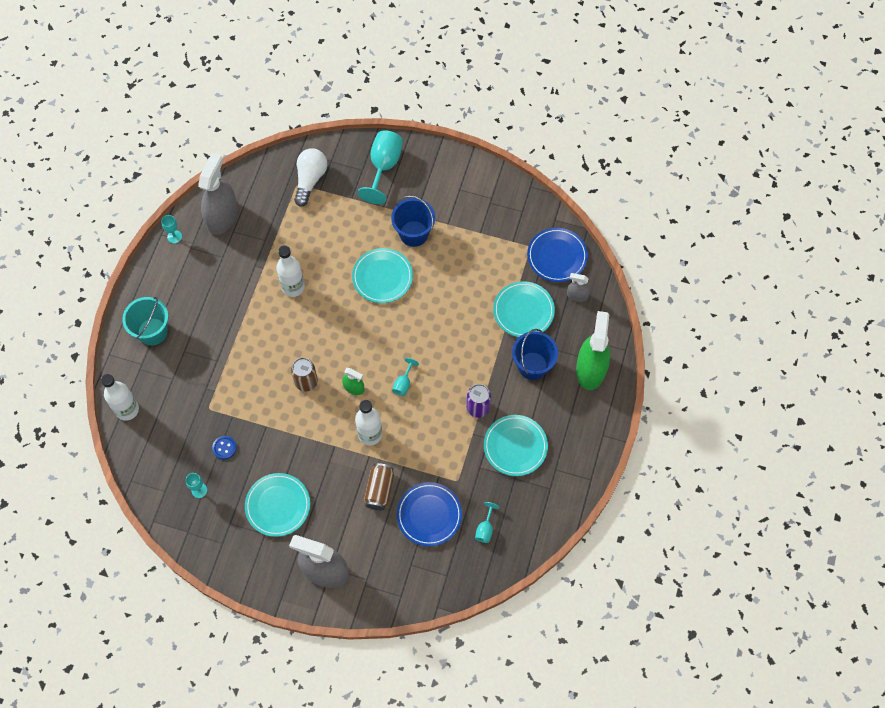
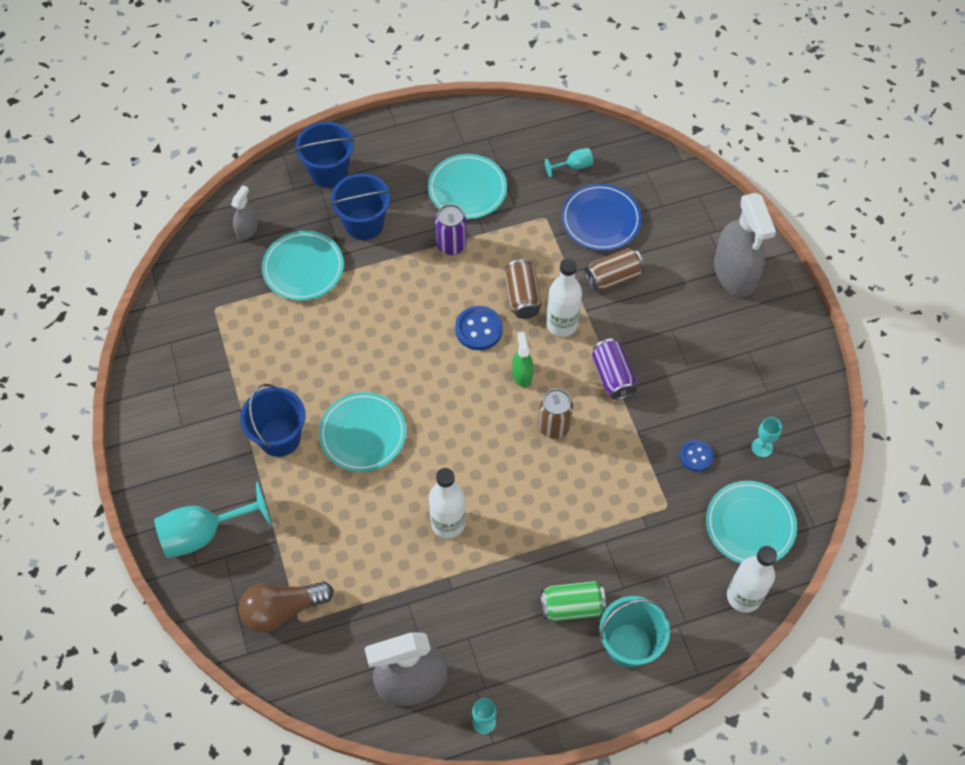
camera: 125 degrees left, 5 degrees down
(196, 318) = (572, 606): none -> green can
(278, 505) = (710, 359): turquoise plate -> turquoise plate (750, 525)
(310, 180) = (282, 610): white light bulb -> brown light bulb
(312, 439) = (612, 376): none -> purple can
(403, 383) = (479, 329): turquoise goblet -> blue button
(407, 424) = (522, 297): none -> brown can
(557, 256) = (209, 275): blue plate -> none
(577, 295) = (247, 229): grey spray bottle -> grey spray bottle turned 135 degrees counterclockwise
(590, 369) = (329, 172): green spray bottle -> blue bucket

